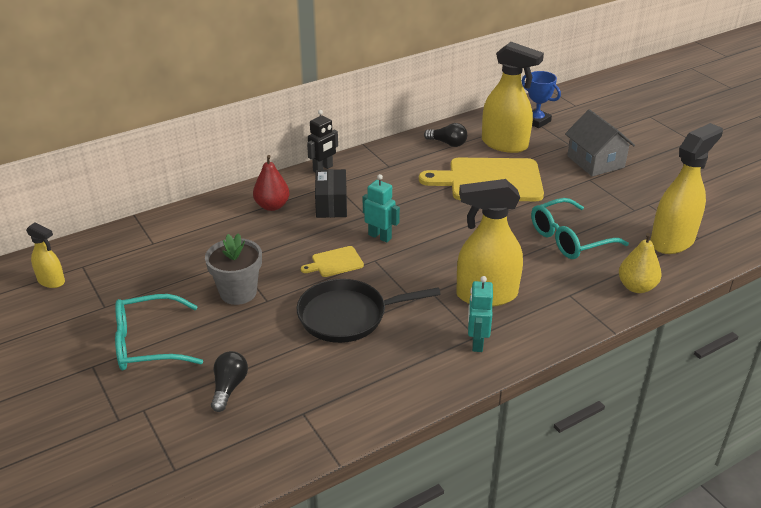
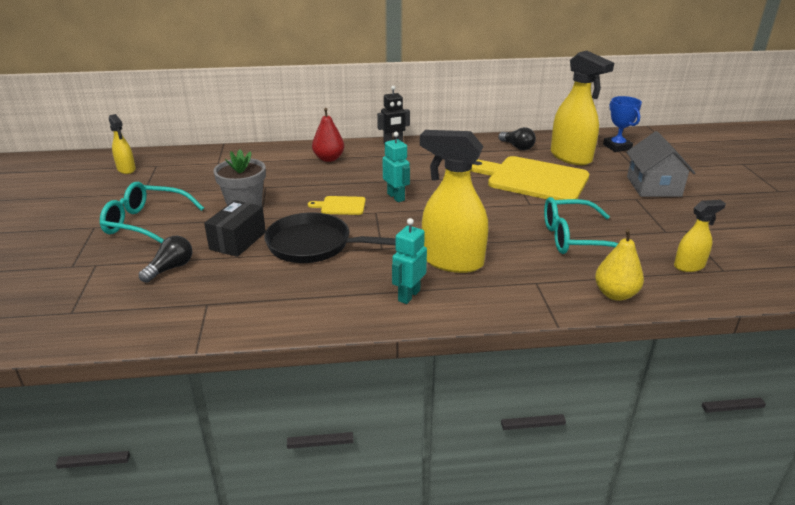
camera: 25 degrees right, 5 degrees down
(331, 204) = (377, 167): black box -> black box (238, 241)
(672, 241) = (689, 266): yellow spray bottle -> yellow spray bottle, size x0.52

